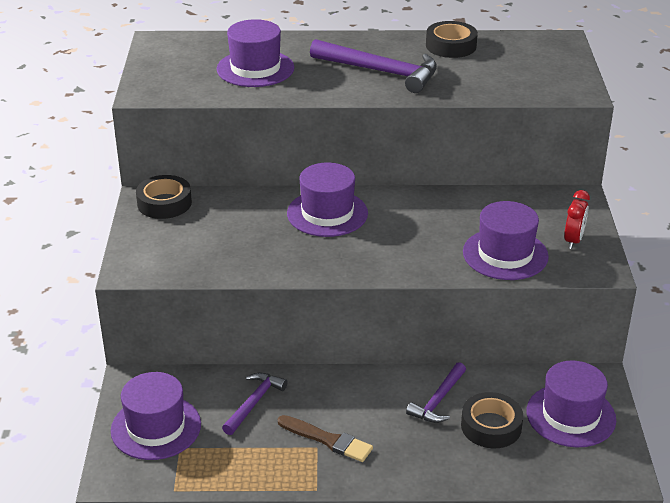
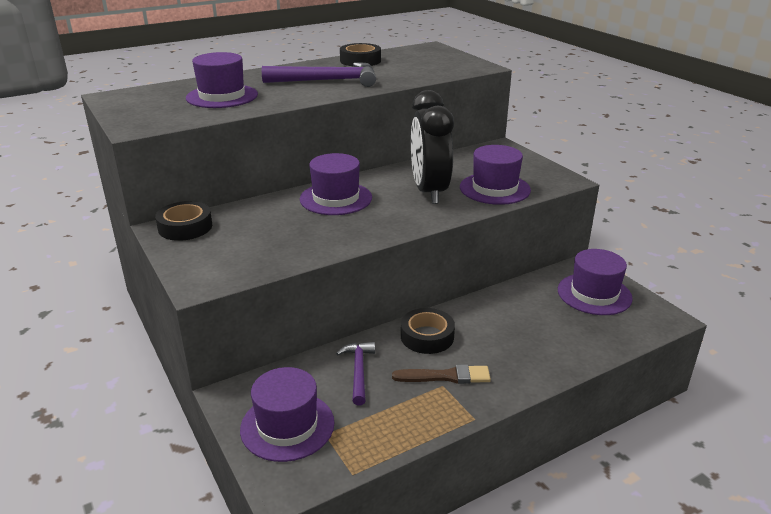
camera: 30 degrees left, 5 degrees down
(430, 235) = (429, 191): none -> black clock
(438, 400) = (498, 317): purple hammer -> none
(491, 426) = (552, 320): black tape -> black tape (427, 336)
(573, 240) = (528, 169): red clock -> none

